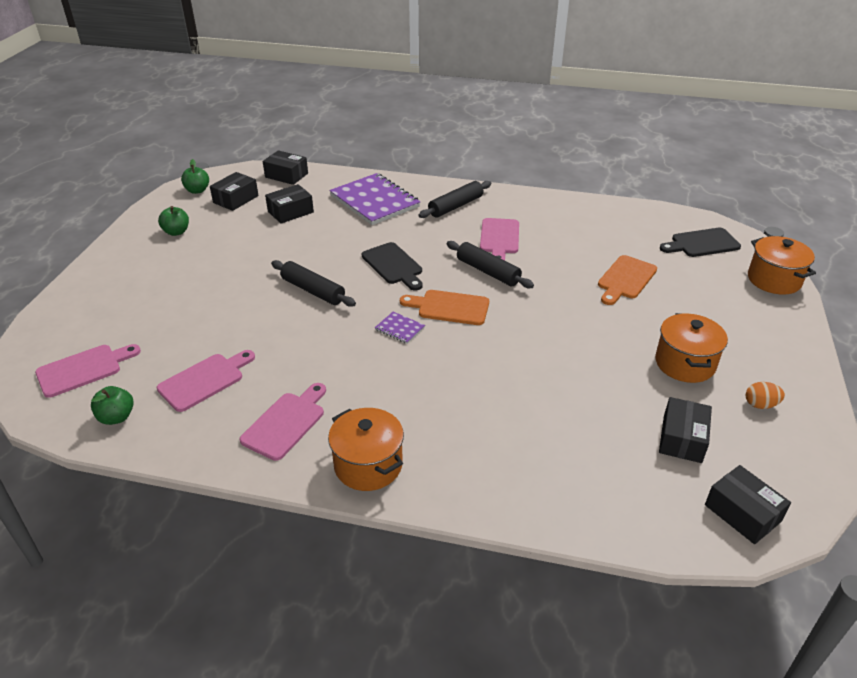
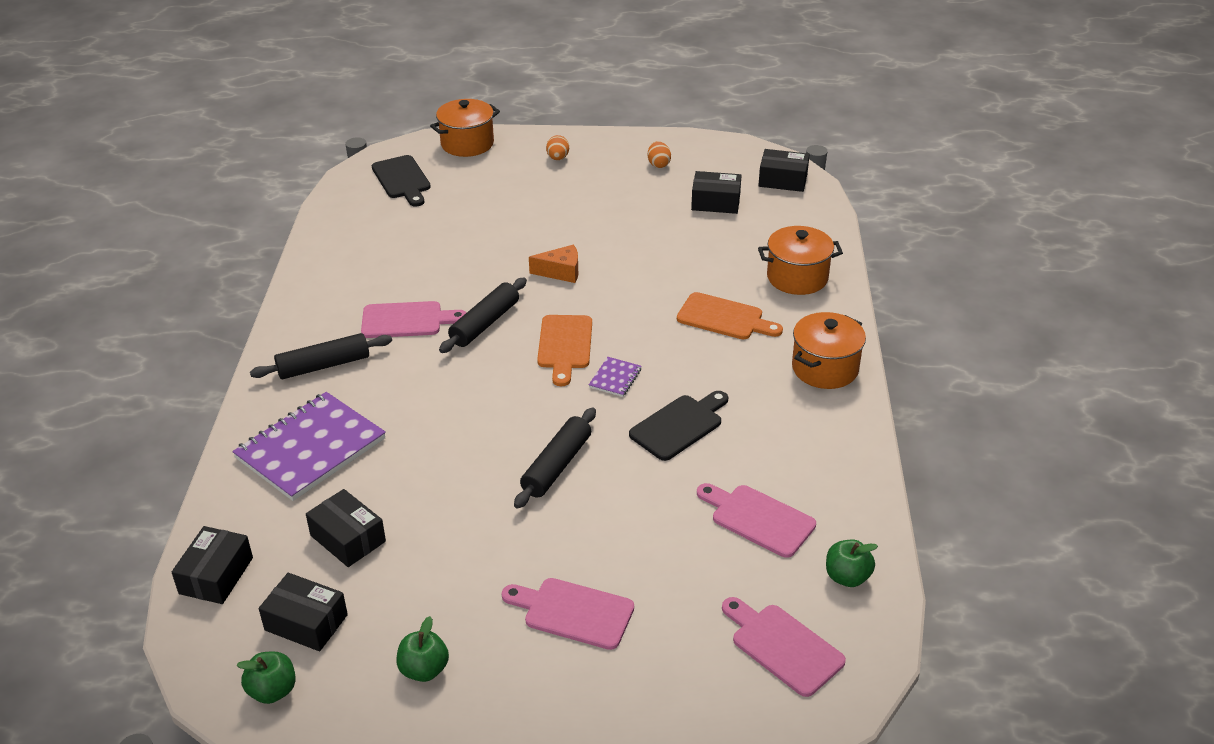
camera: 100 degrees left, 0 degrees up
(286, 423) = (796, 435): pink cutting board -> pink cutting board (573, 612)
(393, 265) = (485, 402): black cutting board -> black cutting board (679, 425)
(455, 206) = (324, 365): black rolling pin -> black rolling pin turned 60 degrees counterclockwise
(554, 315) = (561, 272): none -> orange cheese
(625, 279) = (482, 228): orange cutting board -> orange cutting board (724, 318)
(685, 363) = (616, 197): orange pot -> orange pot (797, 277)
(742, 513) = (783, 180): black box -> black box turned 60 degrees clockwise
(758, 333) = (558, 158): none -> orange egg

